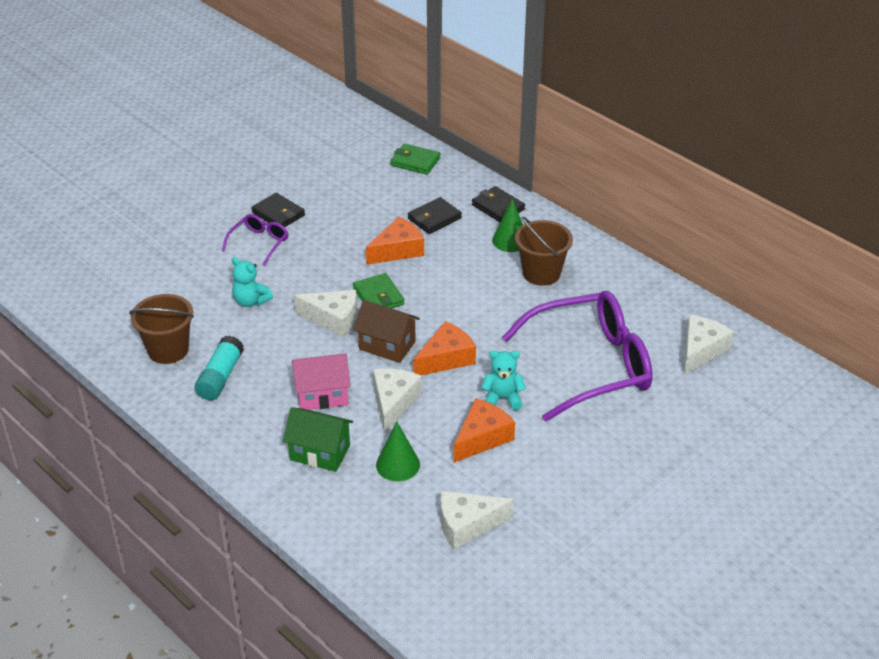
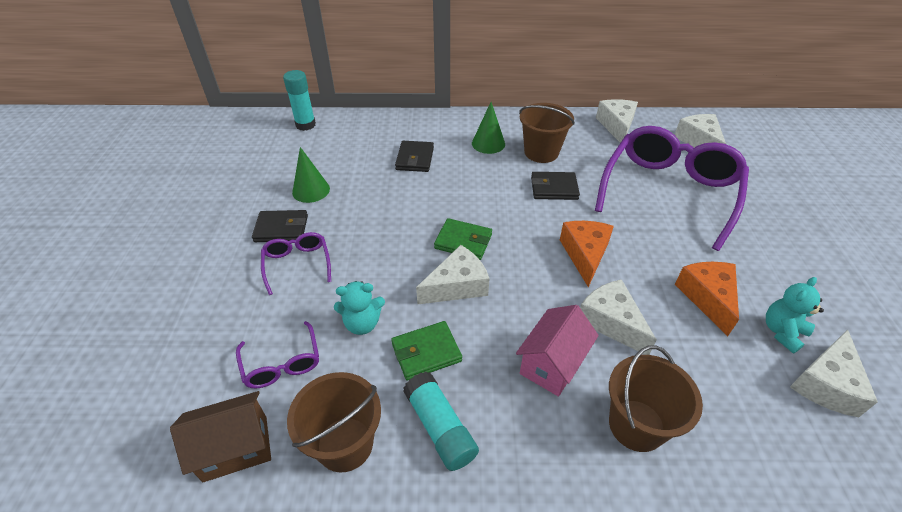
camera: 45 degrees left, 5 degrees up
(185, 292) = (282, 364): none -> purple glasses
(320, 453) = (636, 425): green house -> brown bucket
(387, 345) = (530, 276): brown house -> brown house (235, 448)
(393, 142) = (305, 125): none -> turquoise glue stick
(398, 250) = (423, 197): orange cheese -> none
(398, 464) = (701, 376): green cone -> green cone (311, 190)
(415, 162) = (342, 129): green wallet -> green wallet (426, 352)
(498, 207) = (446, 127): black wallet -> black wallet (554, 188)
(502, 398) = (666, 256): turquoise teddy bear -> turquoise teddy bear (782, 332)
(649, 292) = (616, 126): none -> white cheese

